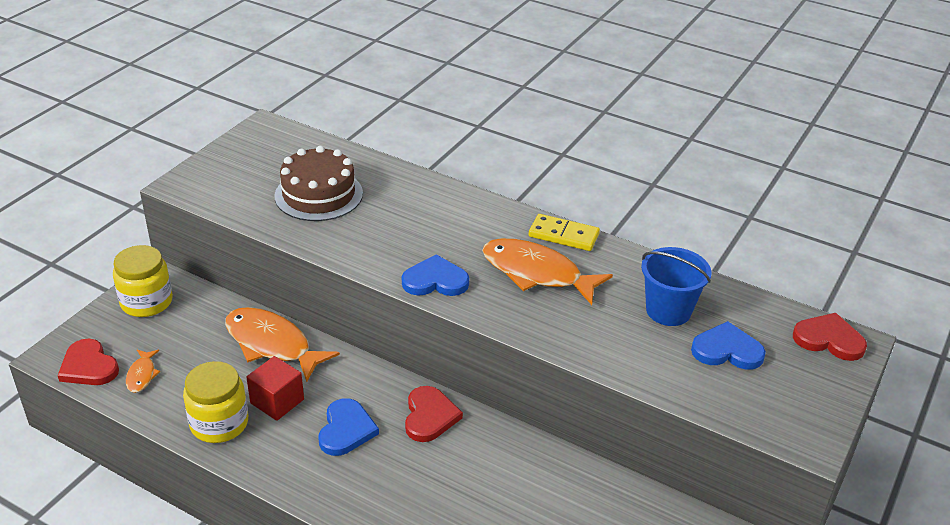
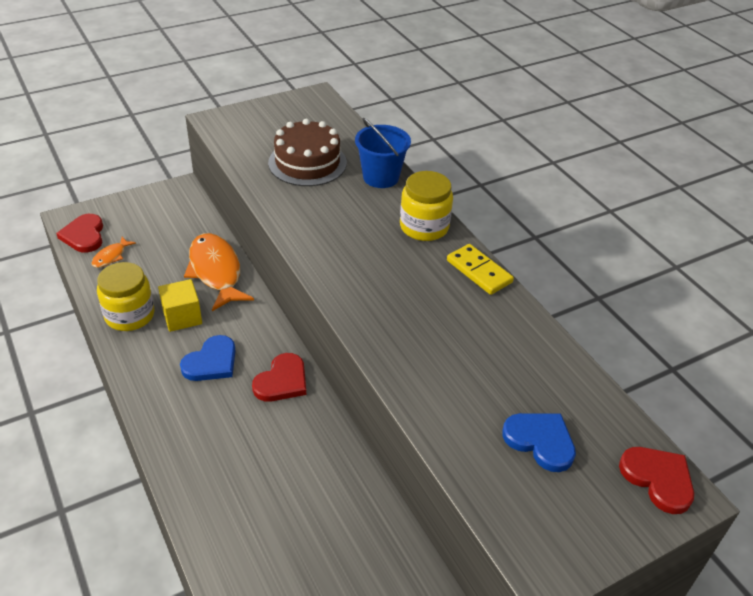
camera: 30 degrees right, 5 degrees up
(146, 302) = (160, 204): yellow jar -> yellow jar (424, 227)
(277, 401) = (182, 317): red cube -> yellow cube
(435, 280) = (334, 267): blue heart -> none
(537, 273) = (425, 295): orange fish -> none
(668, 311) = (515, 379): blue bucket -> blue bucket (381, 177)

